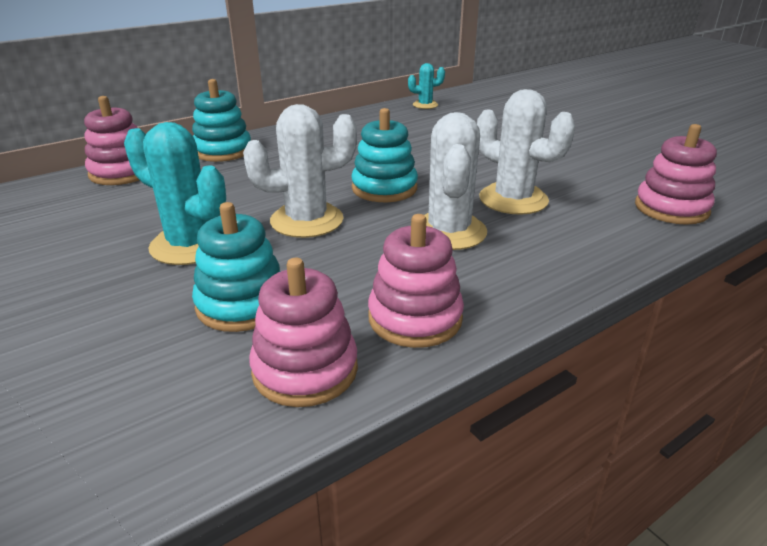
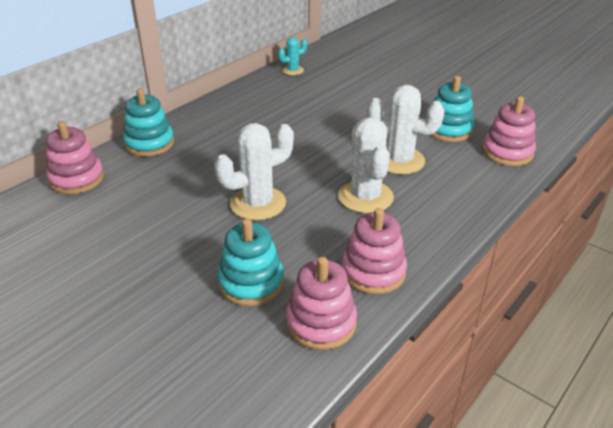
camera: 15 degrees left, 5 degrees up
(190, 245) = (181, 240): turquoise cactus -> none
(384, 188) = (301, 164): turquoise stacking toy -> turquoise stacking toy (448, 130)

